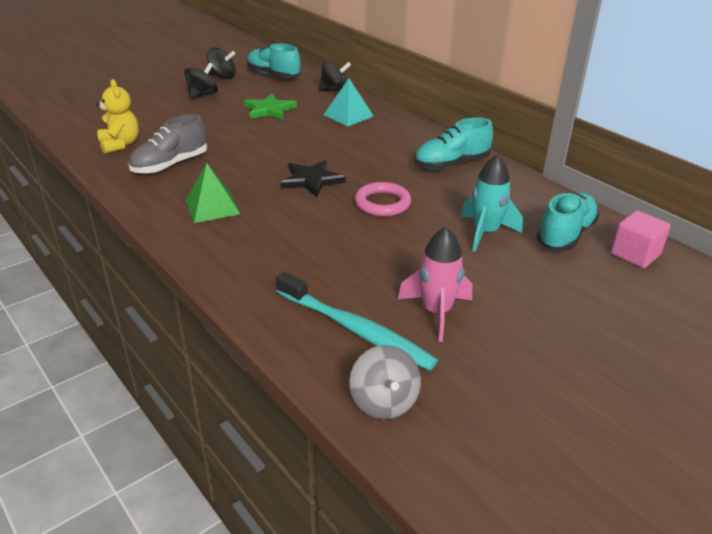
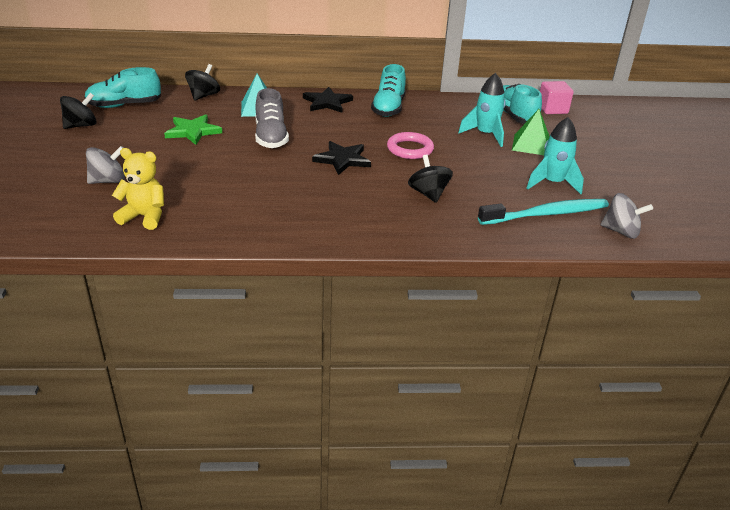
camera: 55 degrees left, 0 degrees up
(156, 115) = (108, 181): none -> grey spinning top
(170, 165) = (228, 205): grey shoe -> grey shoe (271, 137)
(202, 95) = (105, 147): black spinning top -> black spinning top (428, 194)
(212, 207) = (329, 210): green pyramid -> green pyramid (531, 145)
(410, 135) = (327, 102): none -> black star
(436, 312) = (552, 183): pink rocket -> turquoise rocket

